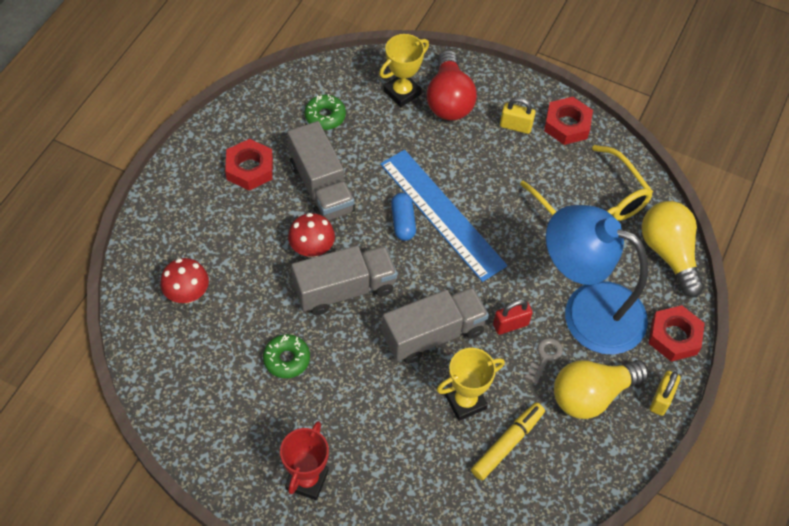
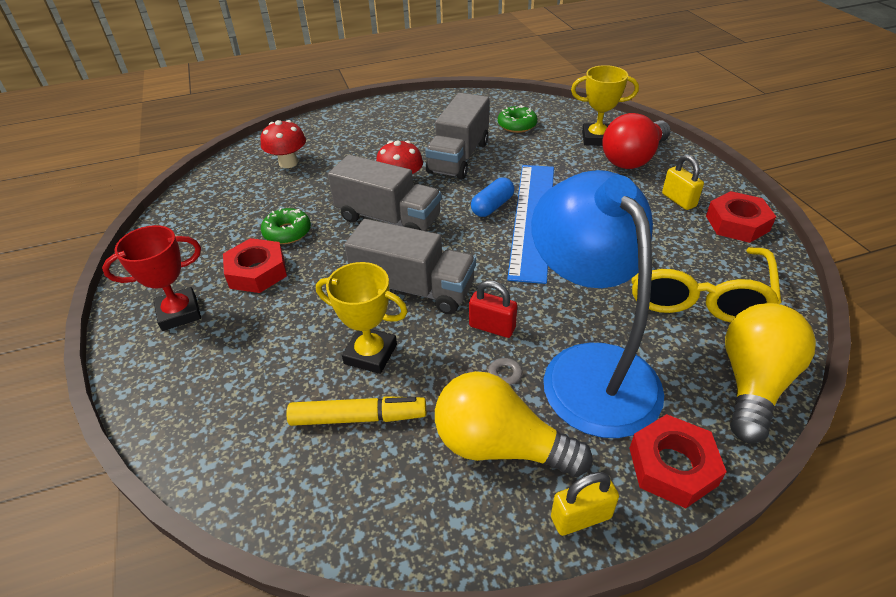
camera: 50 degrees right, 15 degrees down
(250, 169) = (424, 126): red nut -> red nut (257, 272)

